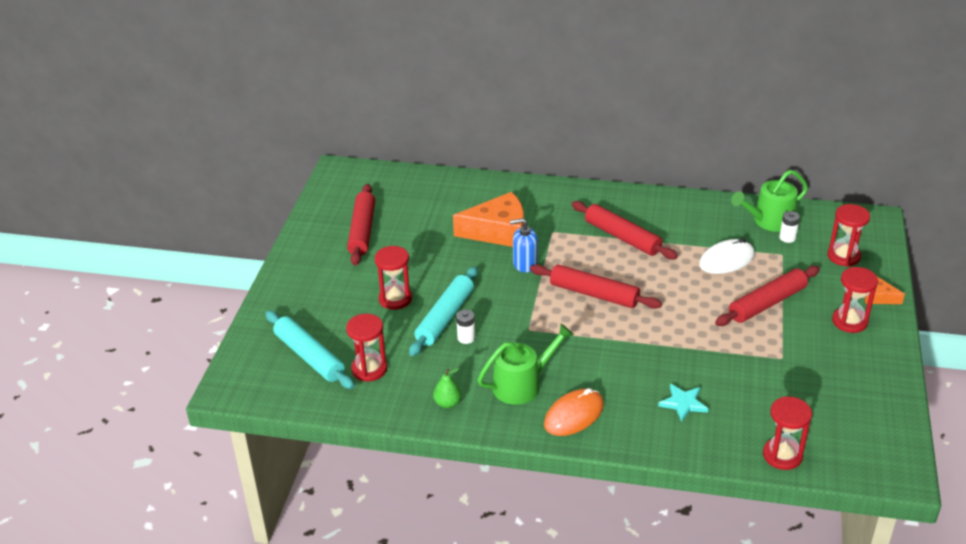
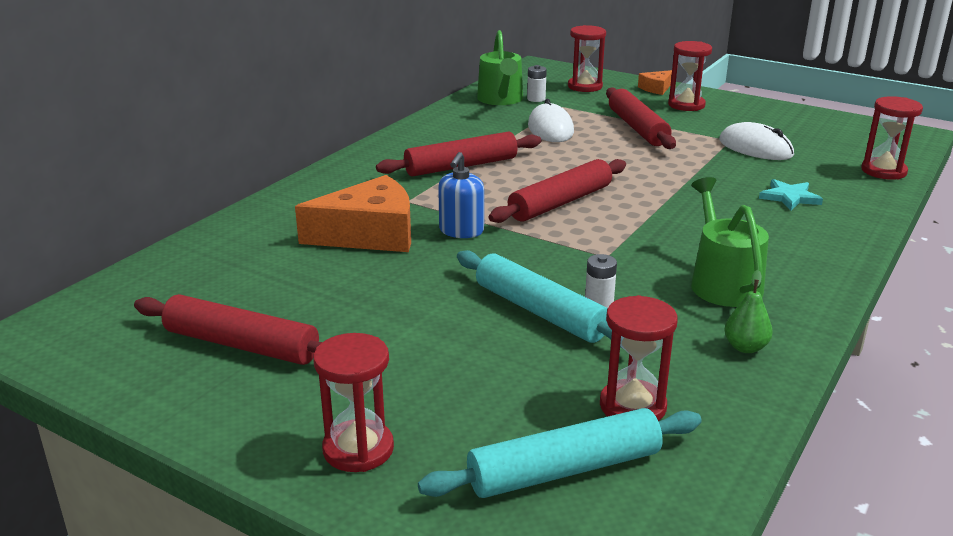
camera: 70 degrees left, 10 degrees down
(395, 299) = (461, 346): red hourglass -> red hourglass (358, 449)
(498, 231) = (370, 234): orange cheese -> orange cheese turned 60 degrees clockwise
(574, 415) = (795, 261): orange mouse -> none
(776, 375) = (755, 148): none -> white mouse

